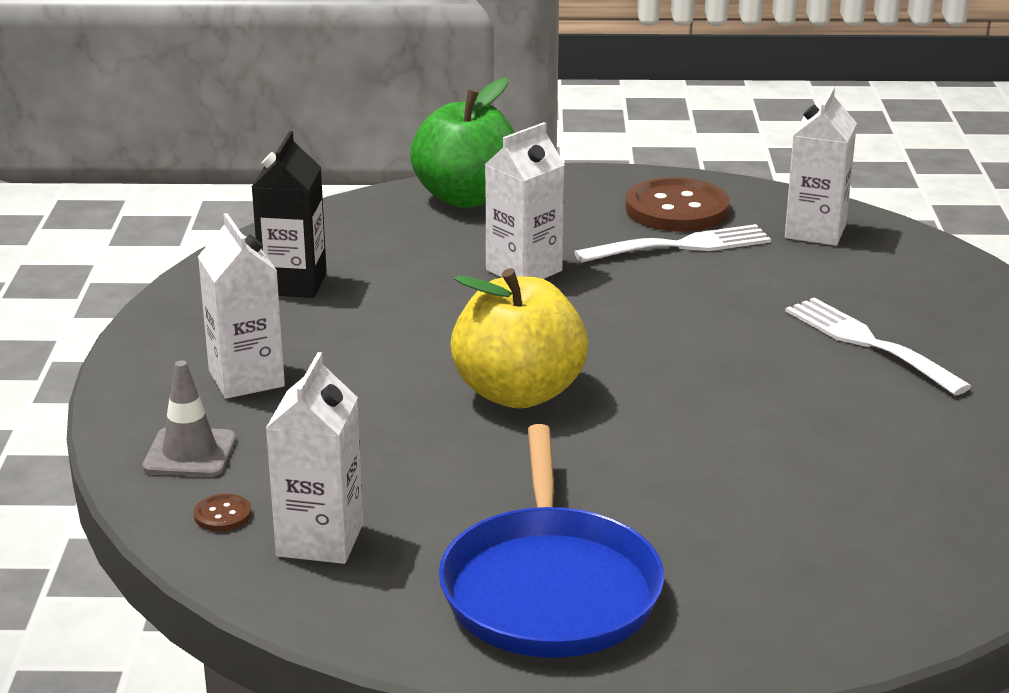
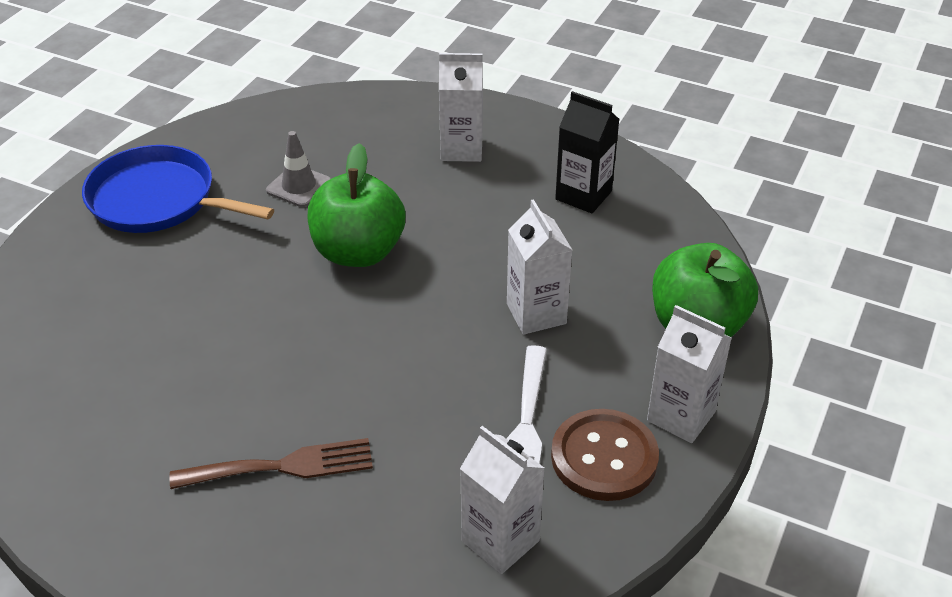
camera: 115 degrees right, 15 degrees up
(190, 453) = (392, 114): grey traffic cone -> grey traffic cone (299, 186)
(222, 515) = (322, 114): brown button -> none
(320, 540) = (271, 138): white carton -> white carton (681, 416)
(518, 393) = (358, 252): yellow apple -> green apple
(868, 343) = (282, 466): white fork -> brown fork

